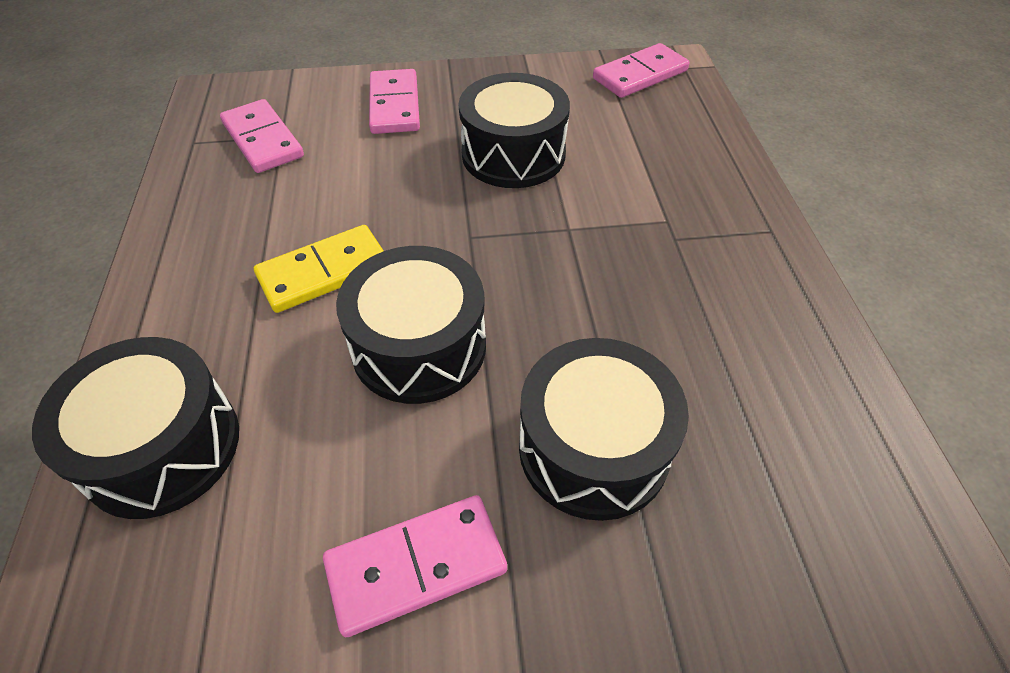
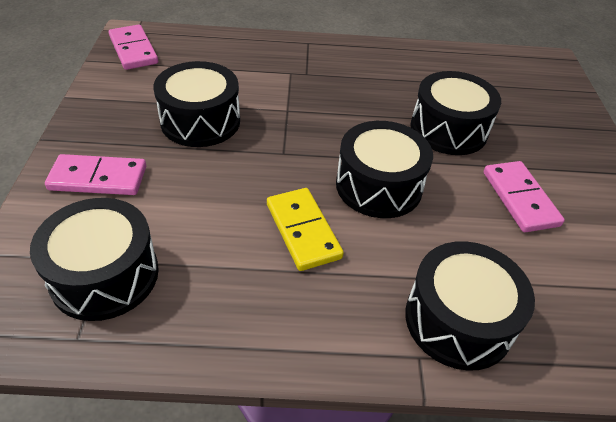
camera: 85 degrees left, 5 degrees down
(262, 140) = (105, 275): pink domino -> black drum

